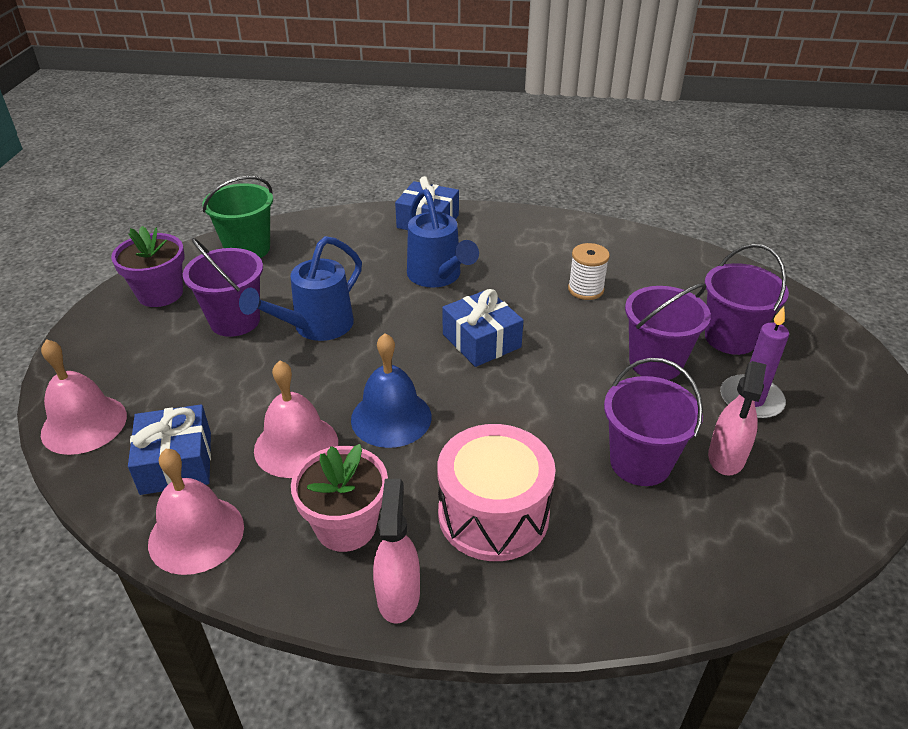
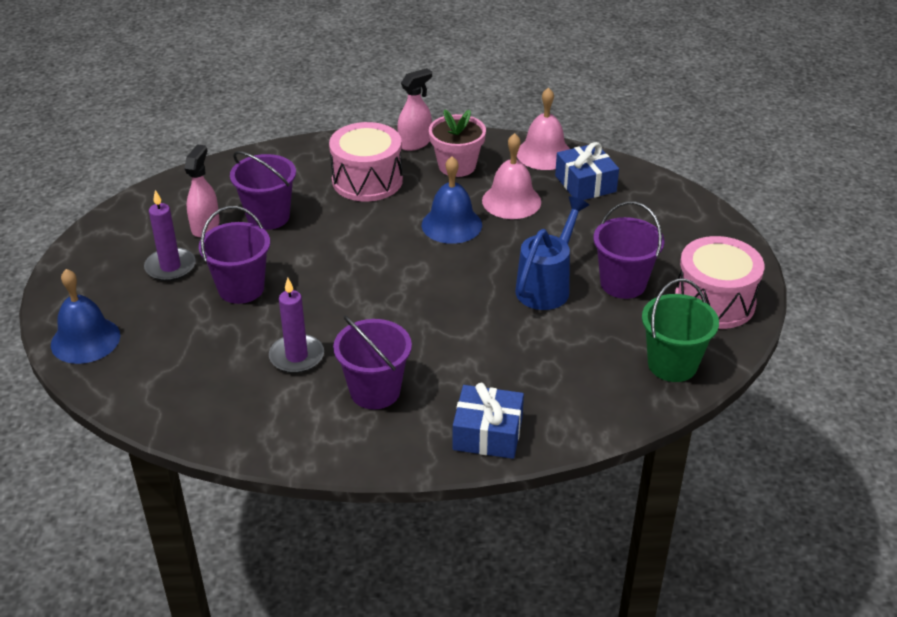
camera: 170 degrees right, 0 degrees up
(84, 424) = (670, 197): pink bell -> none
(160, 294) = (714, 302): purple flower pot -> pink drum
(398, 595) = (415, 143): pink spray bottle -> pink spray bottle turned 120 degrees counterclockwise
(437, 277) = (452, 353): blue watering can -> none
(481, 341) = (394, 291): blue gift -> none
(585, 289) = (296, 356): white spool -> purple candle
(730, 338) = (165, 319): purple bucket -> purple bucket (375, 391)
(807, 326) = (85, 340): none -> blue bell

